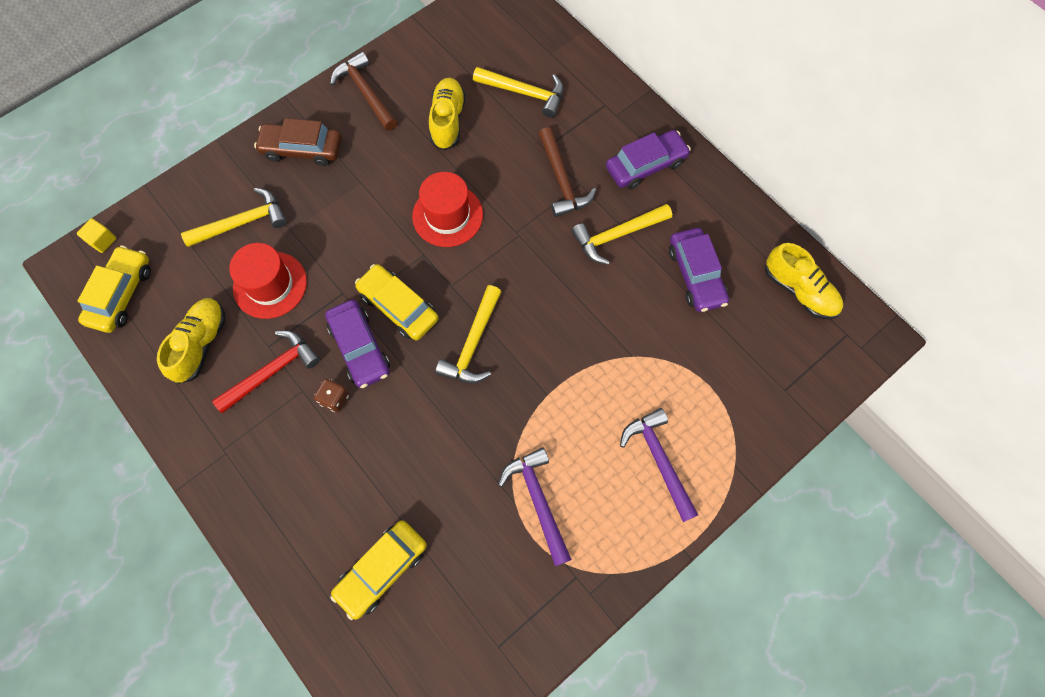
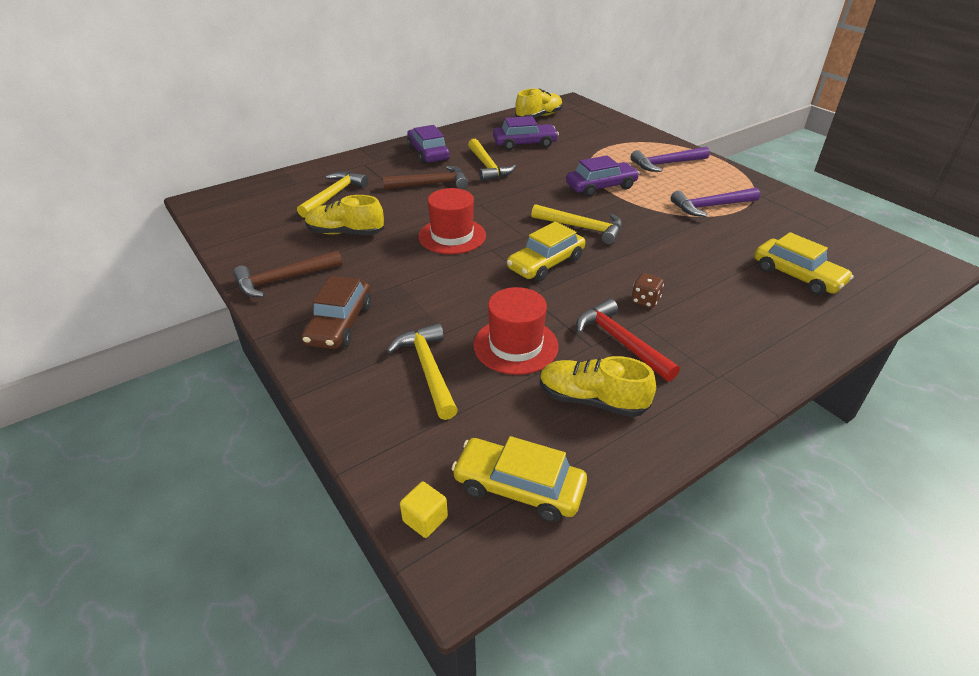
camera: 85 degrees left, 30 degrees down
(359, 348) = (589, 286): purple car -> purple car (601, 187)

